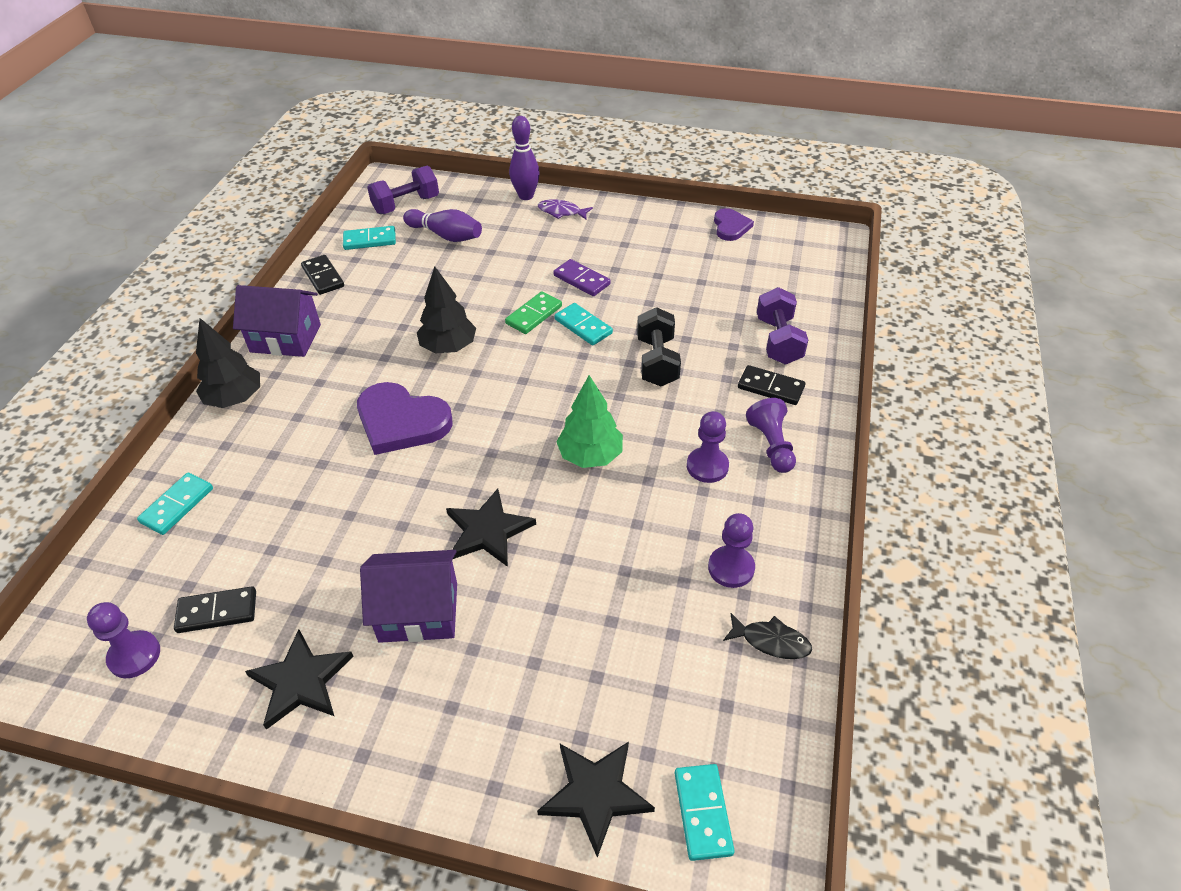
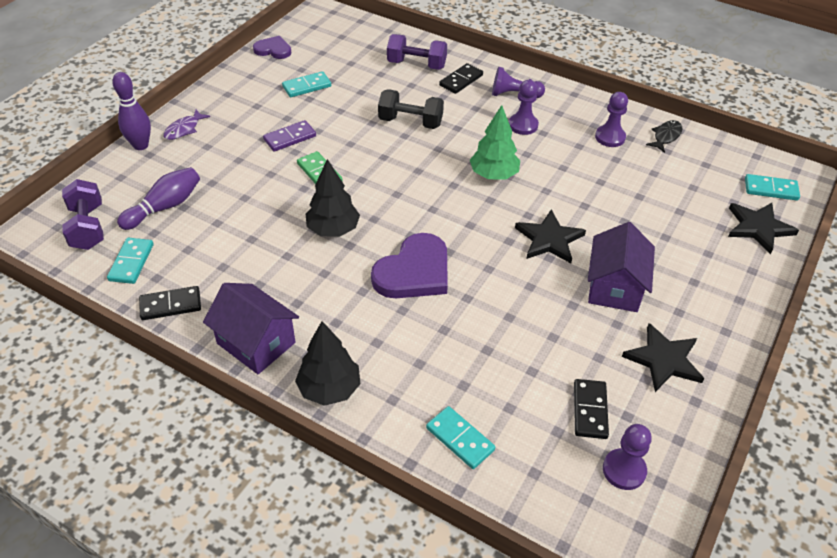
camera: 75 degrees left, 0 degrees up
(285, 338) = (256, 343): purple house -> purple house turned 75 degrees counterclockwise
(583, 326) = (349, 149): turquoise domino -> turquoise domino (307, 86)

